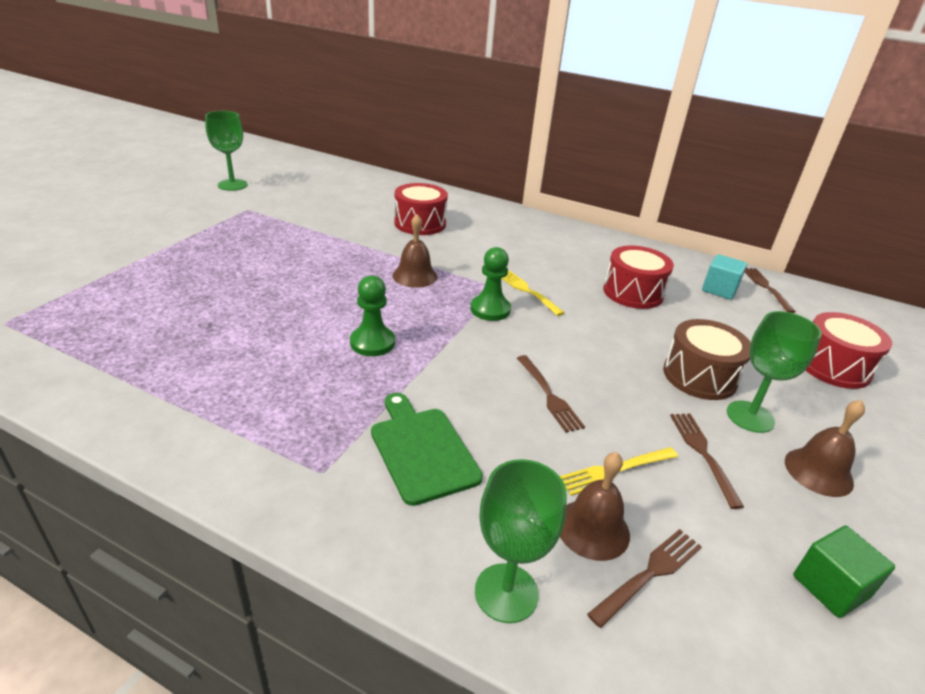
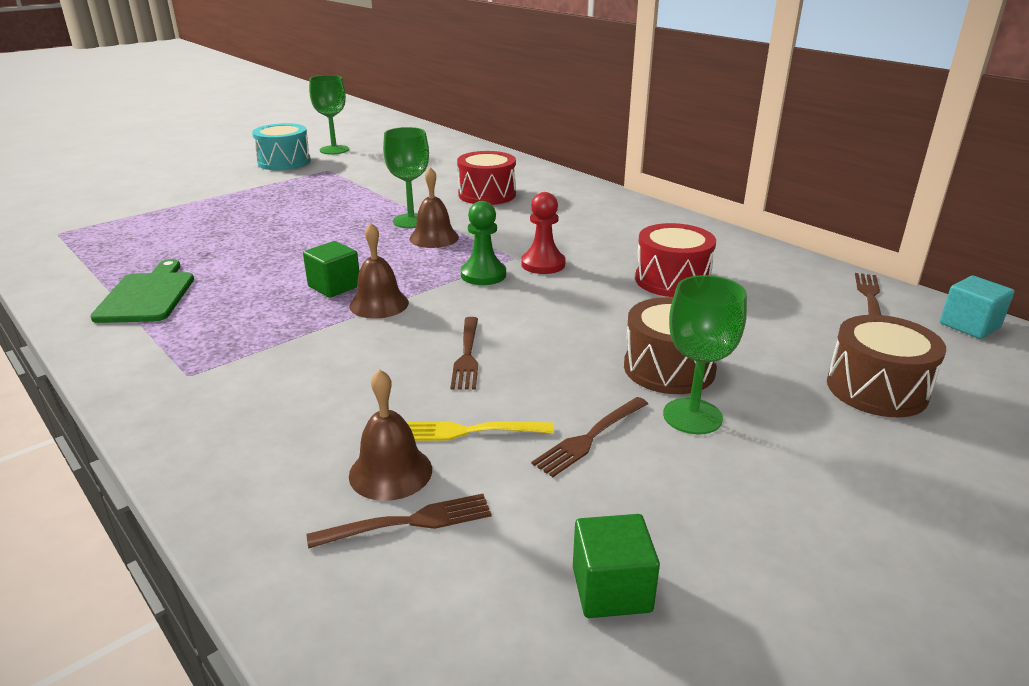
camera: 25 degrees right, 5 degrees down
(193, 203) = (284, 162): none -> turquoise drum
(372, 343) = (334, 286): green pawn -> green cube
(422, 450) = (292, 376): green cutting board -> green cutting board (147, 295)
(506, 592) = (252, 499): green goblet -> green goblet (411, 221)
(527, 291) = (543, 264): yellow fork -> red pawn
(703, 454) = (590, 437): brown fork -> brown fork turned 150 degrees counterclockwise
(719, 289) = (796, 291): turquoise cube -> turquoise cube (969, 325)
(818, 471) = (725, 484): brown bell -> brown bell (379, 304)
(833, 366) = (876, 389): red drum -> brown drum

